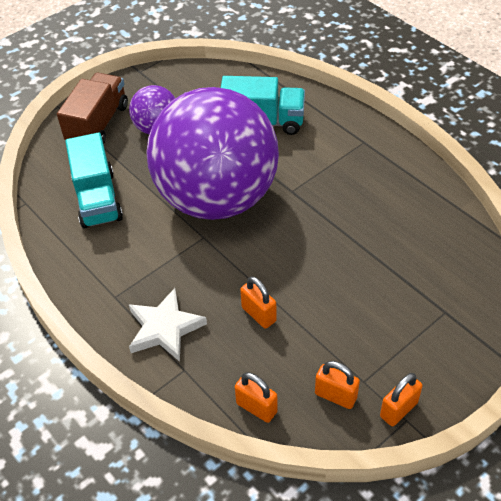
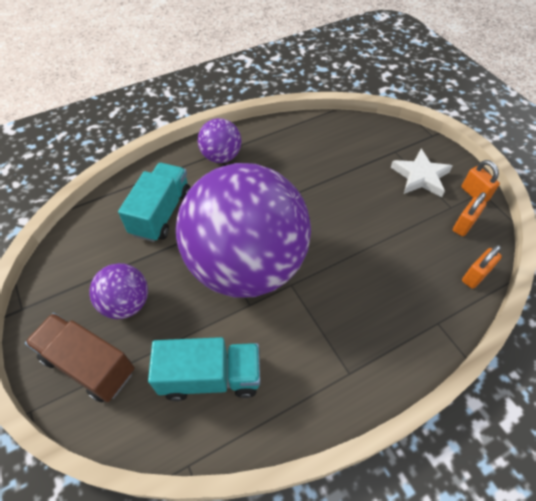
camera: 80 degrees left, 5 degrees up
(164, 328) = (393, 332): white star -> white star (420, 176)
(259, 314) = (385, 258): orange padlock -> none
(360, 146) = (221, 157): none -> purple ball

